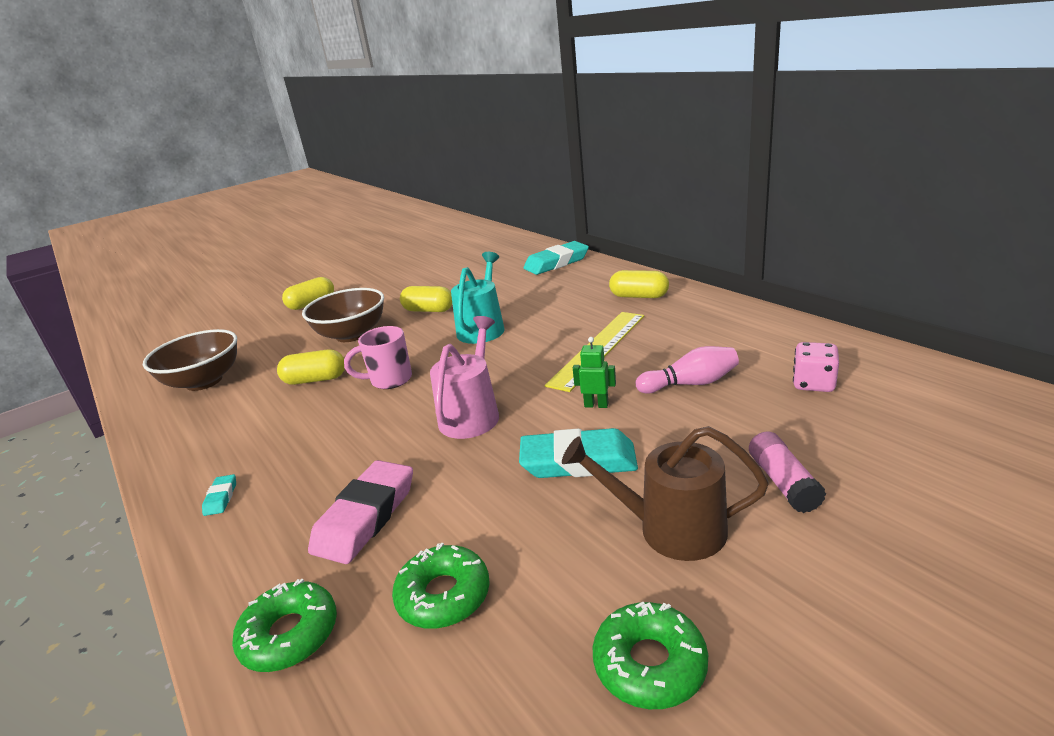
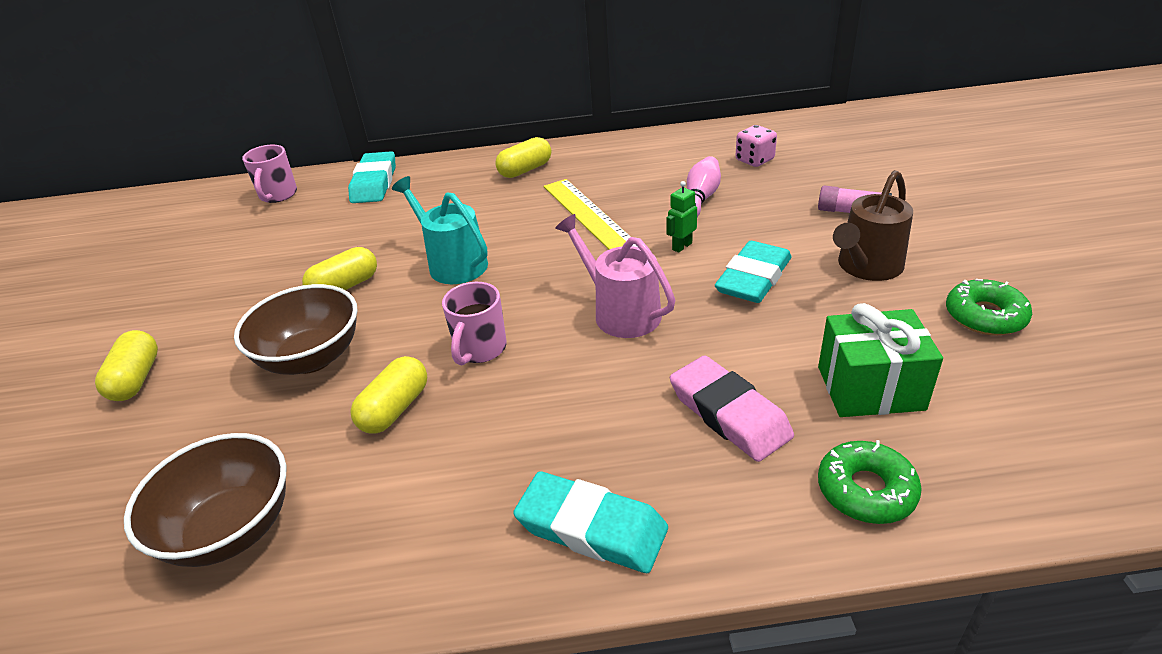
camera: 60 degrees left, 10 degrees up
(221, 498) = (591, 528): turquoise eraser -> turquoise eraser, size x2.23
(443, 595) = (870, 388): green donut -> green gift
(510, 248) = (278, 195): none -> pink mug

